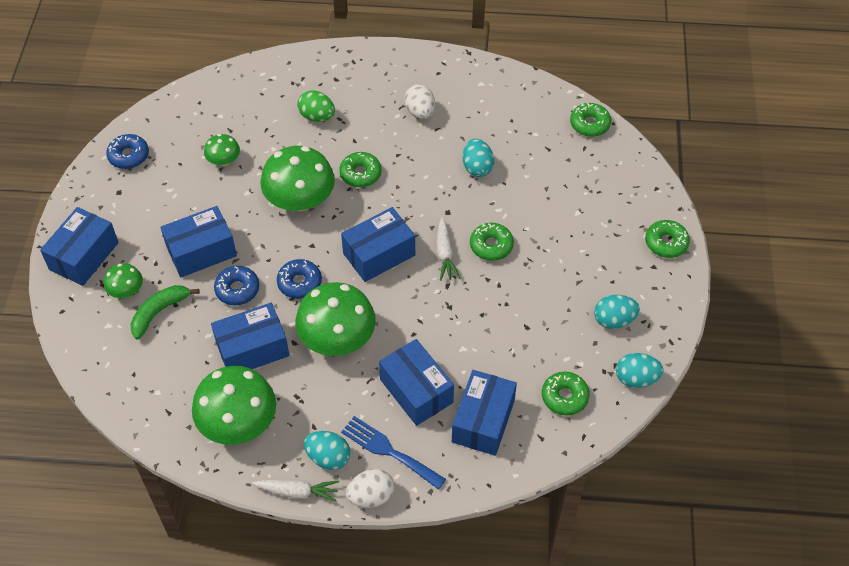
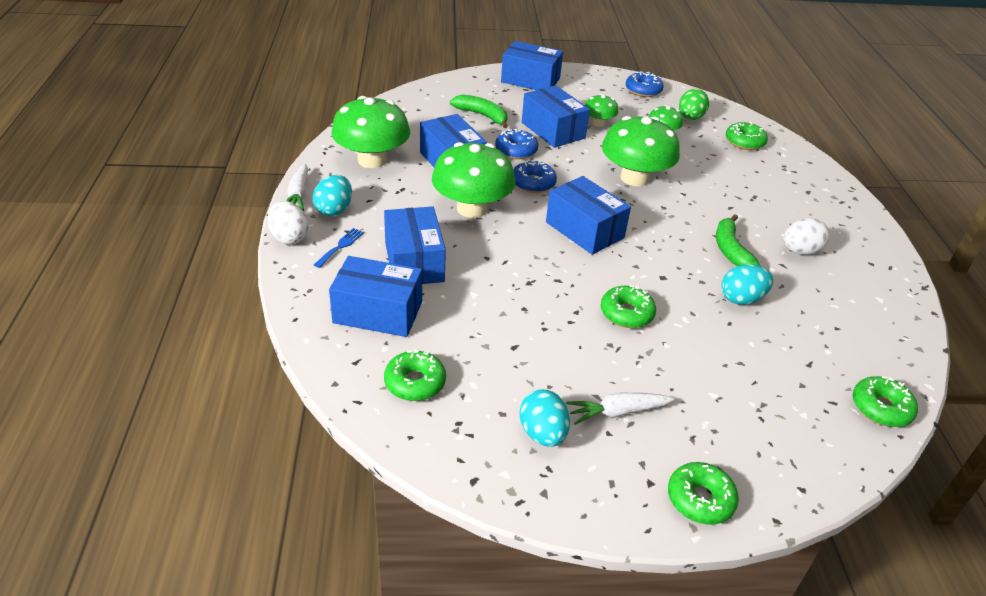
camera: 80 degrees right, 15 degrees down
(126, 290) = (501, 100): green mushroom -> green mushroom (598, 123)
(317, 116) = (748, 182): green egg -> green egg (690, 118)
(360, 174) = (687, 213): green donut -> green donut (744, 142)
(389, 451) = (340, 246): blue fork -> blue fork, size x0.57
(415, 157) = (730, 250): none -> green banana
(416, 391) = (414, 262): blue box -> blue box turned 60 degrees counterclockwise
(445, 254) = (601, 276): white carrot -> white carrot (617, 412)
(636, 379) = (450, 458): turquoise egg -> none

